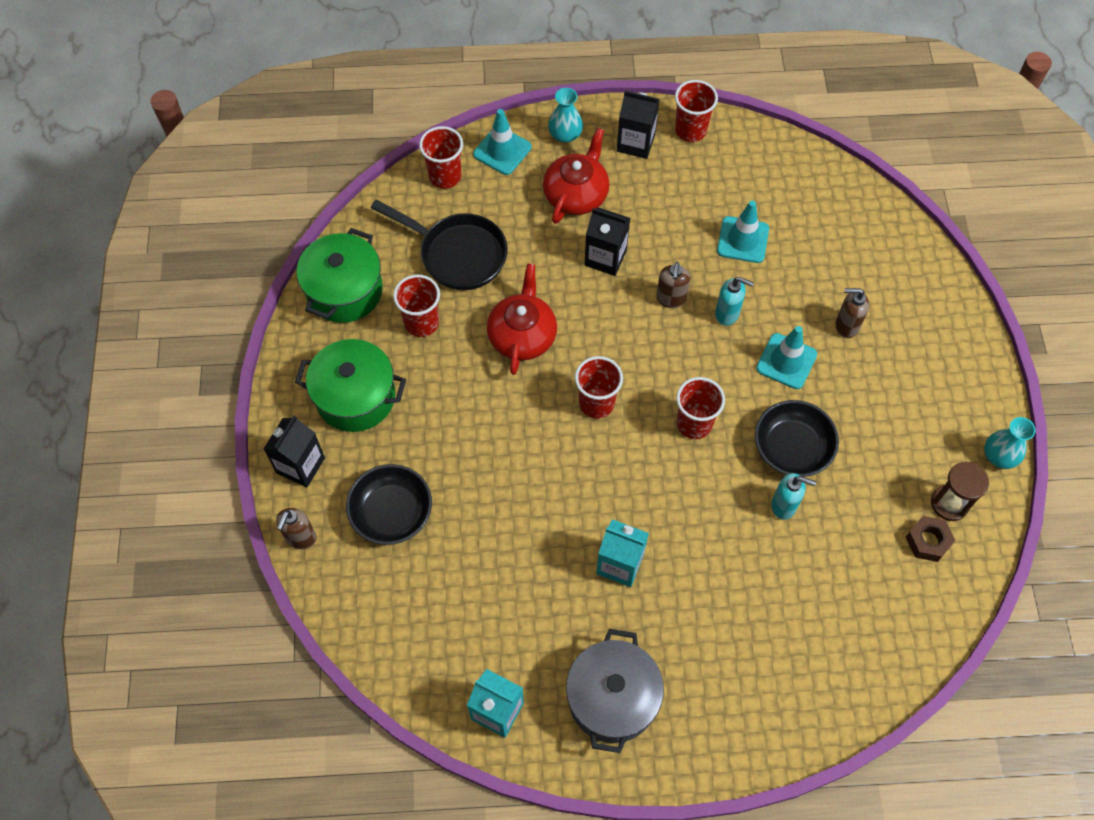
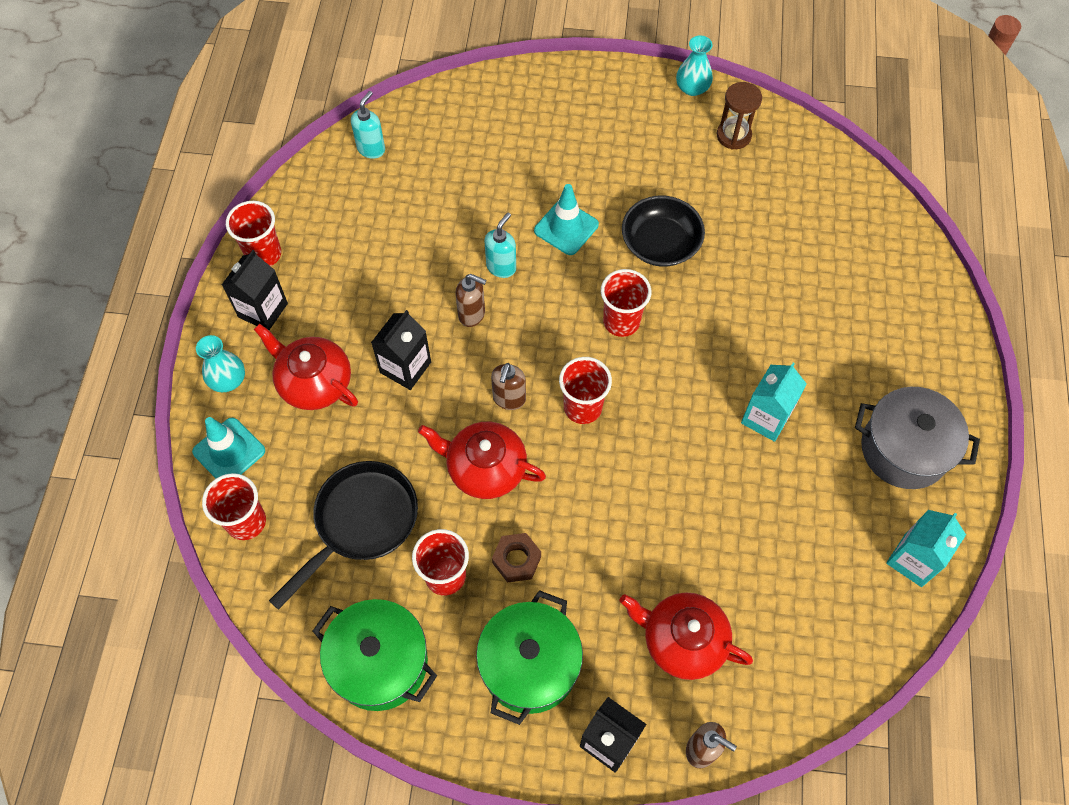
camera: 80 degrees left, 0 degrees up
(391, 512) = (682, 640): black bowl -> red teapot
(743, 240) = (416, 235): turquoise traffic cone -> none
(784, 505) = (720, 263): turquoise soap dispenser -> turquoise soap dispenser (371, 149)
(846, 326) = (537, 170): brown soap dispenser -> brown soap dispenser (509, 399)
(927, 541) = (768, 160): brown nut -> brown nut (516, 560)

